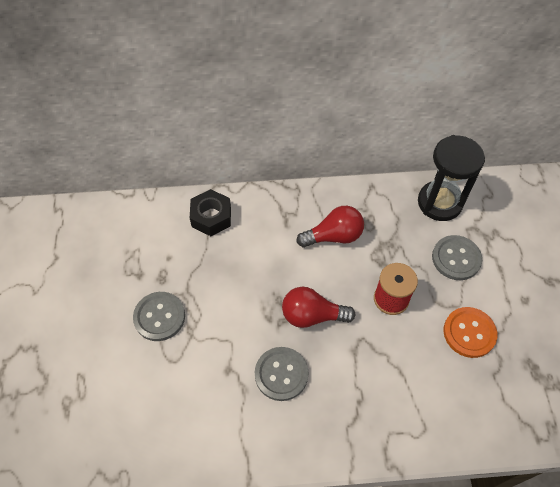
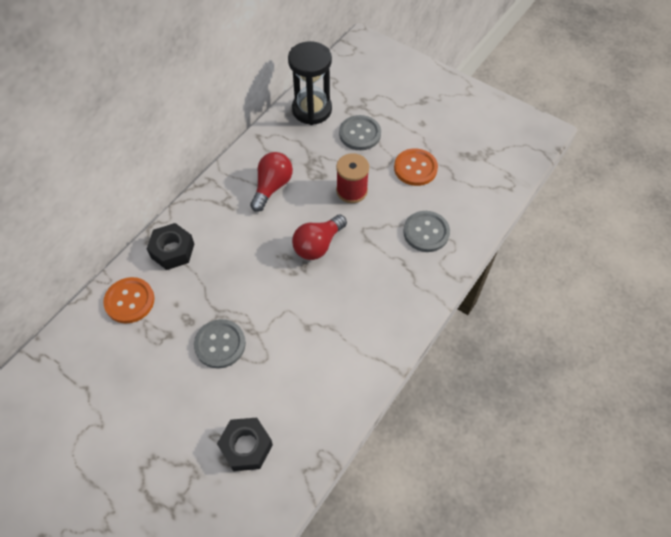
camera: 50 degrees left, 0 degrees up
(88, 408) = (246, 446): none -> black nut
(145, 226) = (129, 301): none -> orange button
(281, 374) = (342, 295): grey button -> grey button (426, 232)

